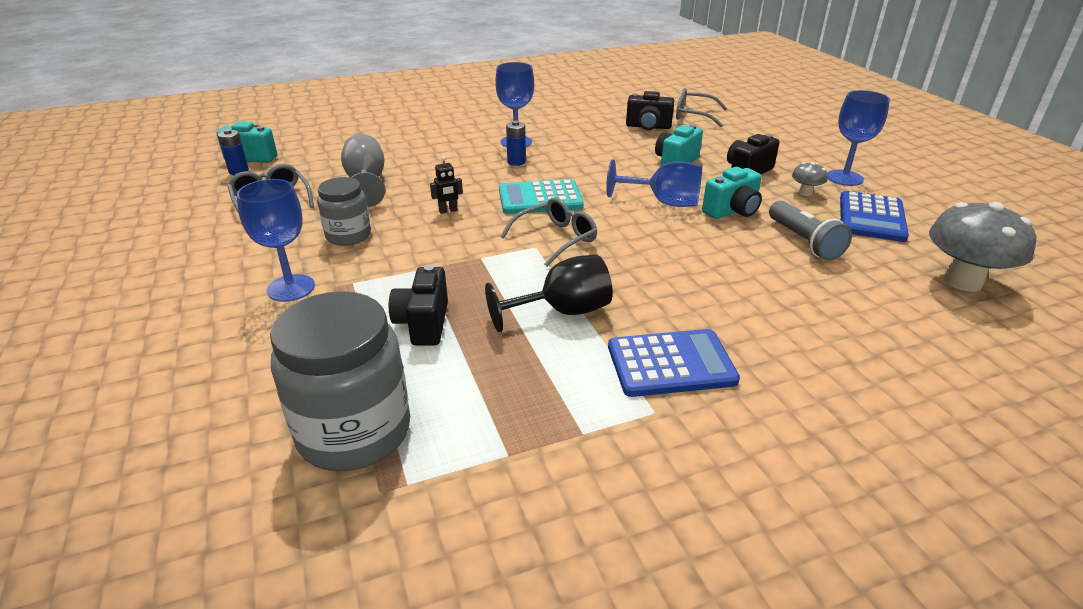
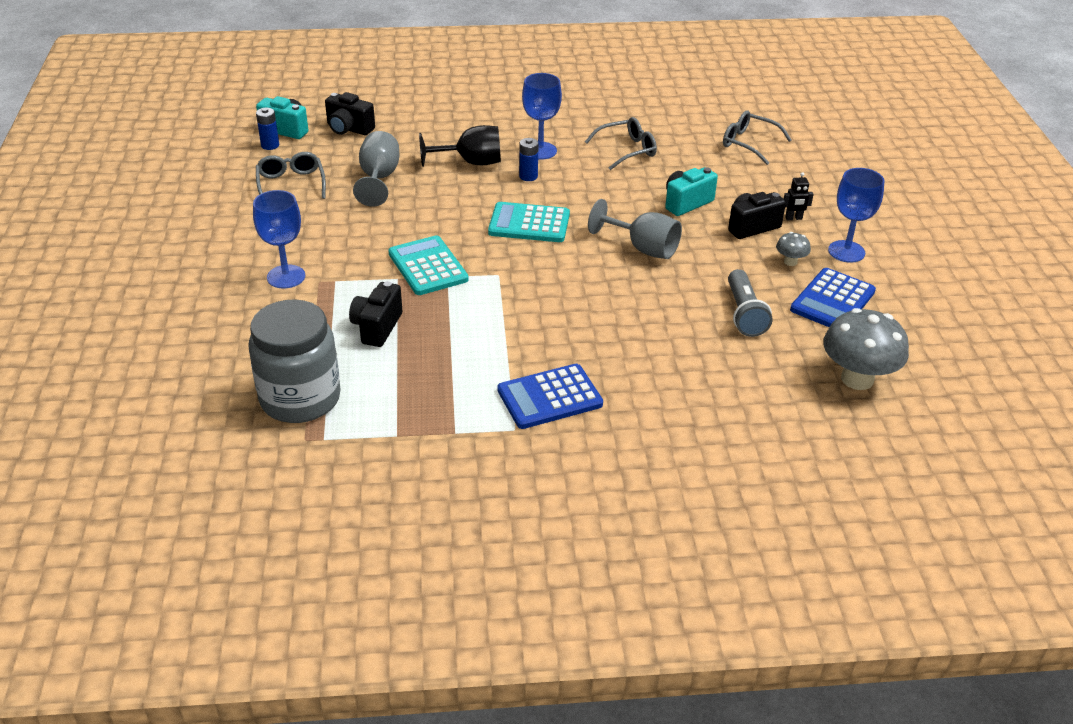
camera: 15 degrees right, 5 degrees up
(348, 236) = (345, 234): grey jar -> none
(448, 211) = (440, 223): black robot -> black robot (793, 218)
(454, 252) = (428, 266): none -> turquoise calculator
(555, 239) = (520, 269): grey glasses -> grey glasses (626, 150)
(562, 312) = (490, 338): black goblet -> black goblet (471, 162)
(648, 127) = (688, 151): black camera -> black camera (349, 129)
(664, 202) = (643, 248): blue goblet -> grey goblet
(671, 364) = (549, 397): blue calculator -> blue calculator turned 150 degrees clockwise
(732, 211) = (701, 269): turquoise camera -> none

